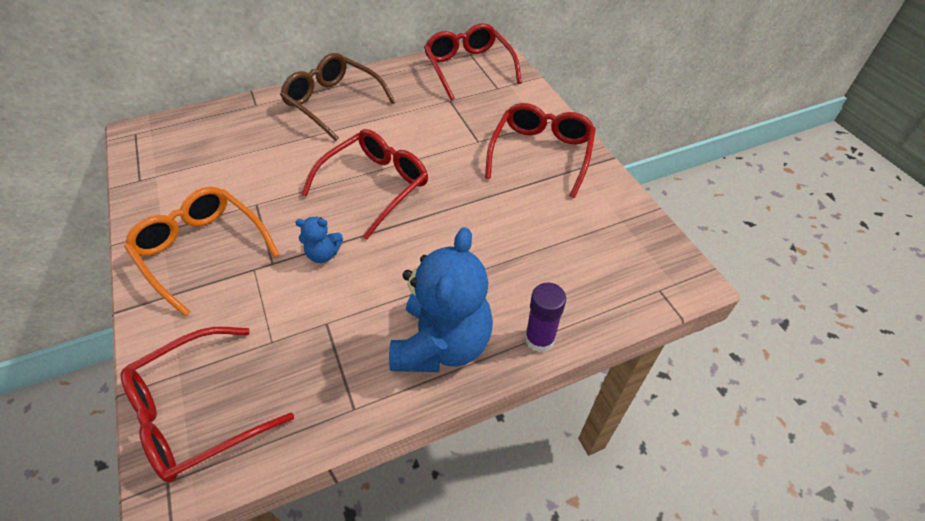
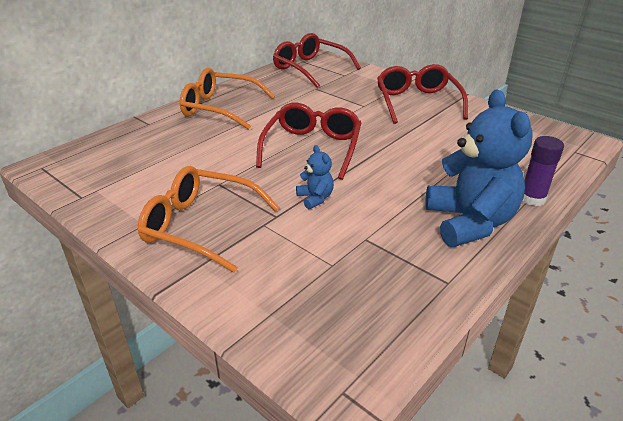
camera: 25 degrees left, 15 degrees down
(197, 412) = (317, 333): red glasses -> none
(323, 254) = (315, 198): blue teddy bear -> blue teddy bear turned 90 degrees counterclockwise
(333, 102) = (220, 108): brown glasses -> orange glasses

